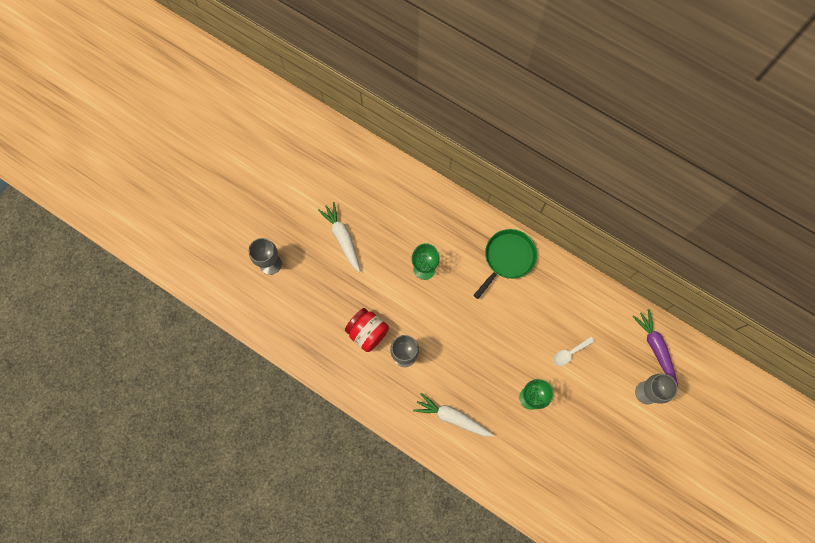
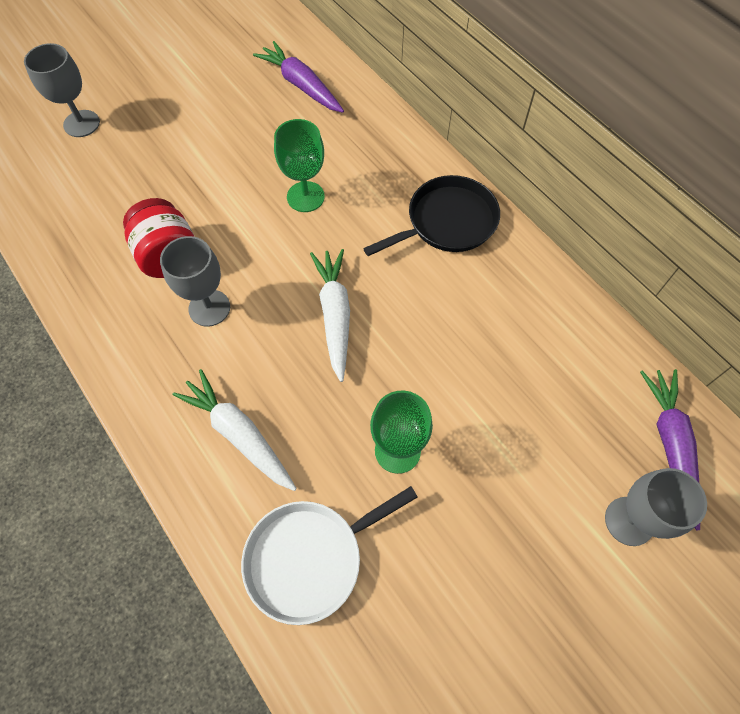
camera: 20 degrees right, 10 degrees down
(342, 238) = (203, 122): white carrot -> white carrot (335, 315)
(387, 191) = (301, 85): none -> purple carrot
(507, 258) = (447, 222): green pan -> black pan
(511, 463) = (309, 558): none -> white pan
(570, 353) = (500, 399): white spoon -> none

